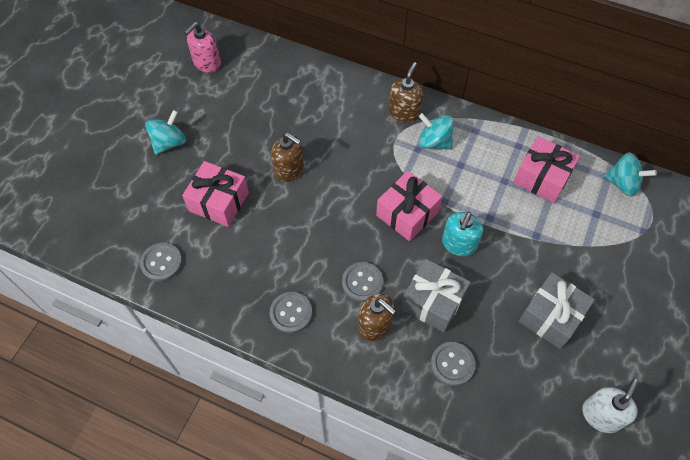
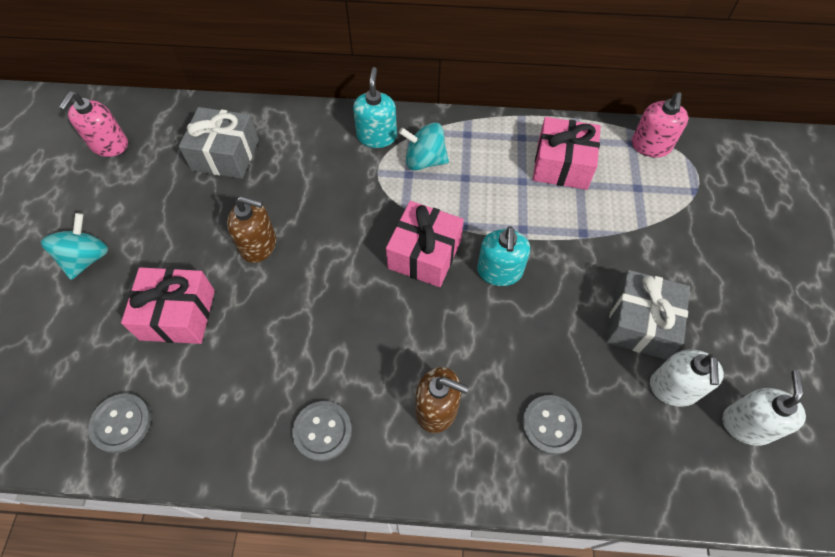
camera: 20 degrees left, 0 degrees up
(362, 282) = (401, 358): grey button -> none
(404, 112) = (377, 136): brown soap dispenser -> turquoise soap dispenser
(433, 302) = (496, 353): grey gift -> grey gift (225, 155)
(556, 371) = (673, 388): none -> white soap dispenser
(623, 184) = (650, 146): turquoise spinning top -> pink soap dispenser

